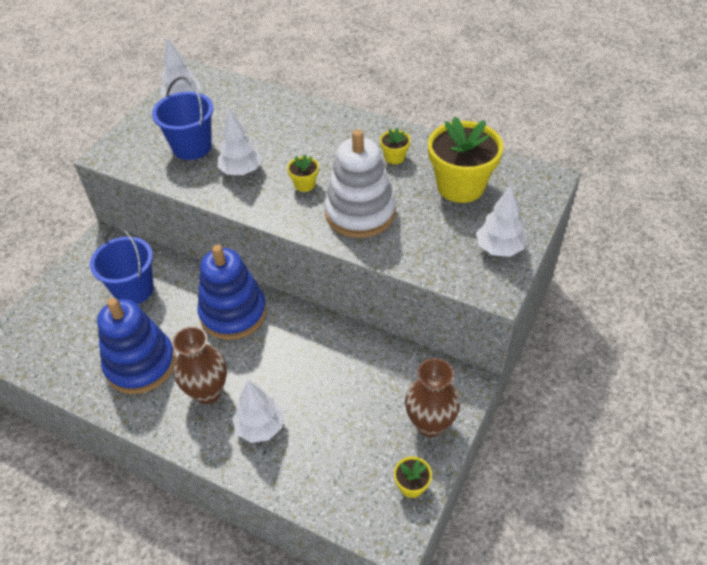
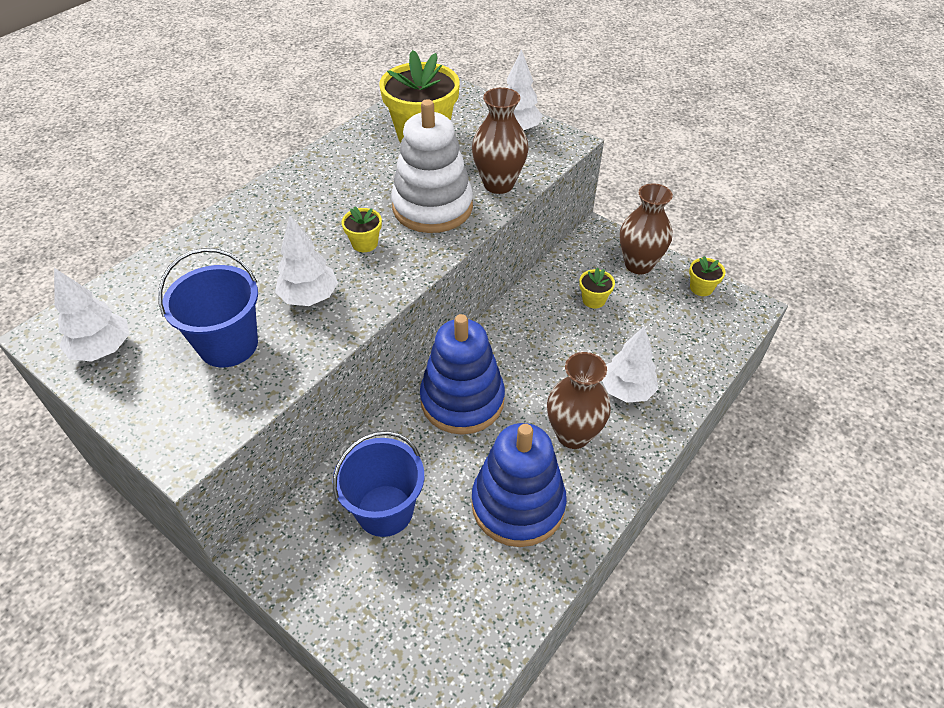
camera: 80 degrees left, 0 degrees up
(394, 157) = (354, 169): yellow flower pot -> yellow flower pot (593, 300)
(406, 249) = (498, 184): none -> brown vase

